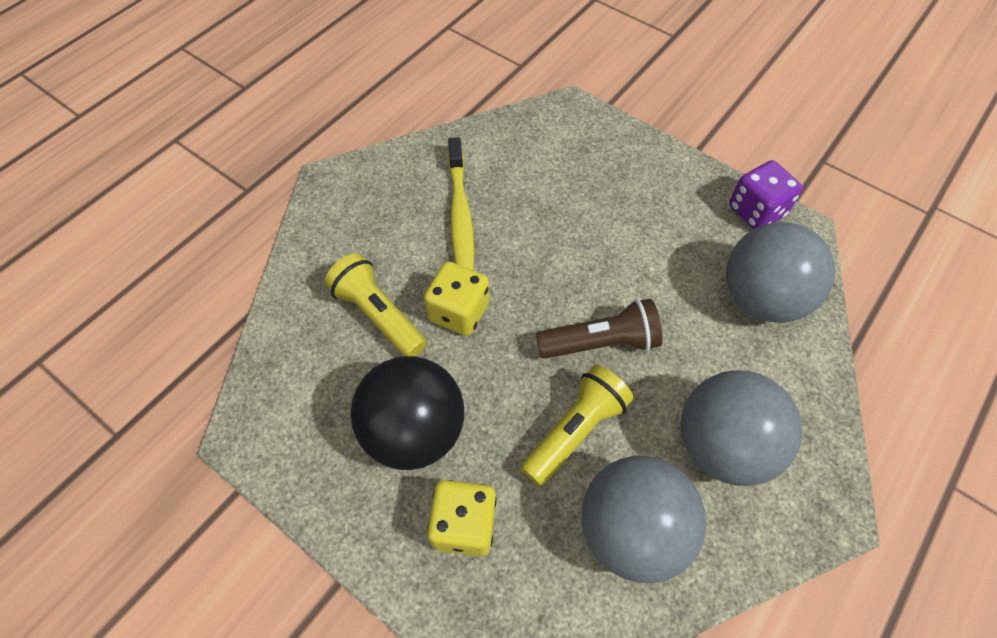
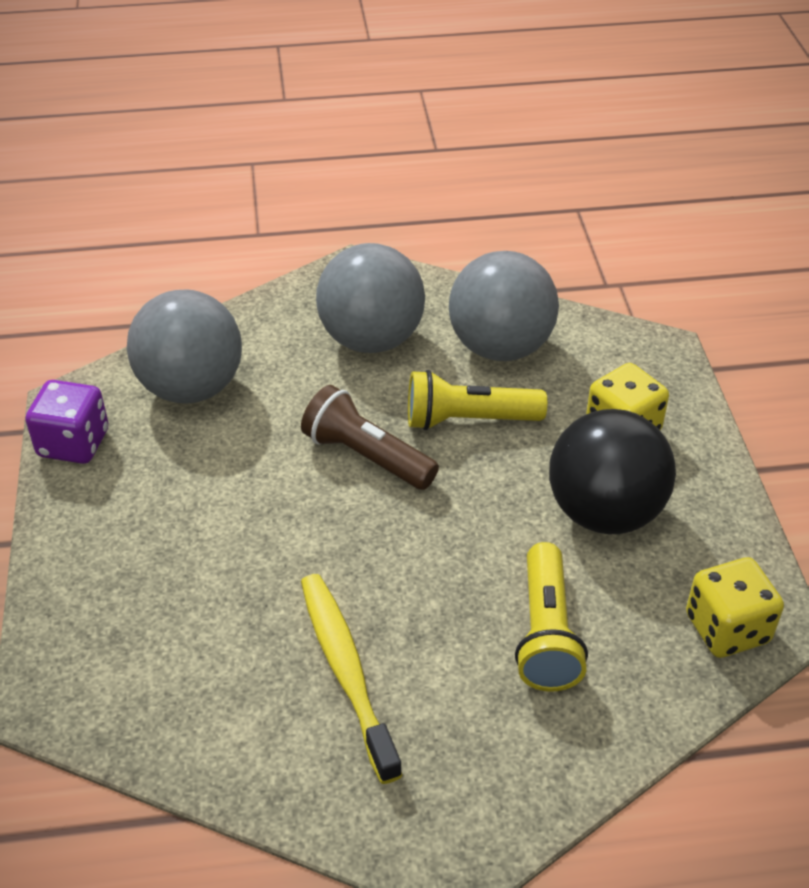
camera: 135 degrees left, 15 degrees down
(458, 312) = (462, 575): yellow dice -> yellow dice (727, 628)
(460, 215) = (346, 671): yellow toothbrush -> yellow toothbrush turned 60 degrees counterclockwise

